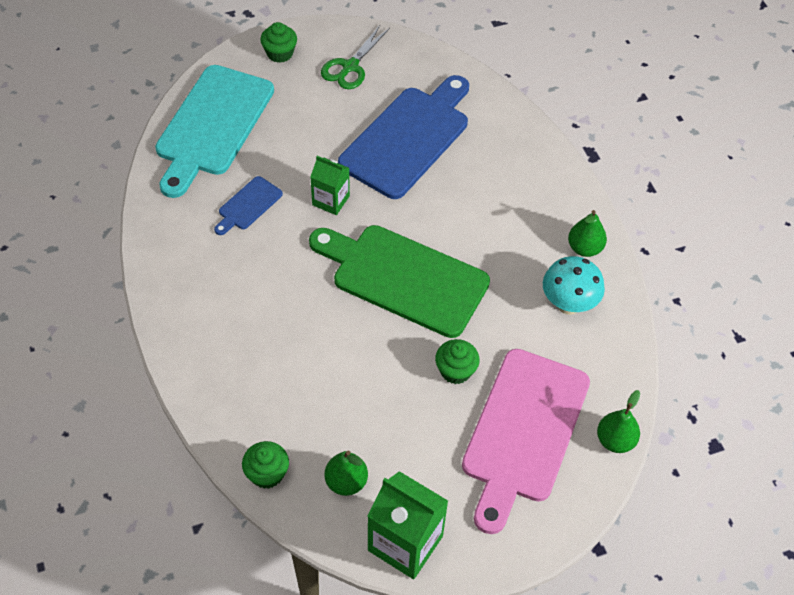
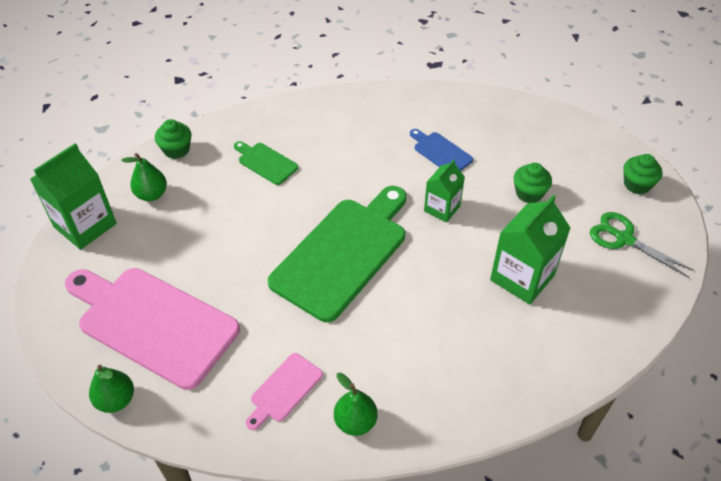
camera: 100 degrees right, 5 degrees down
(212, 125) = (536, 133): turquoise cutting board -> none
(280, 370) = (265, 162): none -> green cutting board
(408, 138) = (522, 277): blue cutting board -> green carton
(455, 371) = (232, 280): green cupcake -> green cupcake (529, 193)
(568, 304) = (284, 390): turquoise mushroom -> pink cutting board

